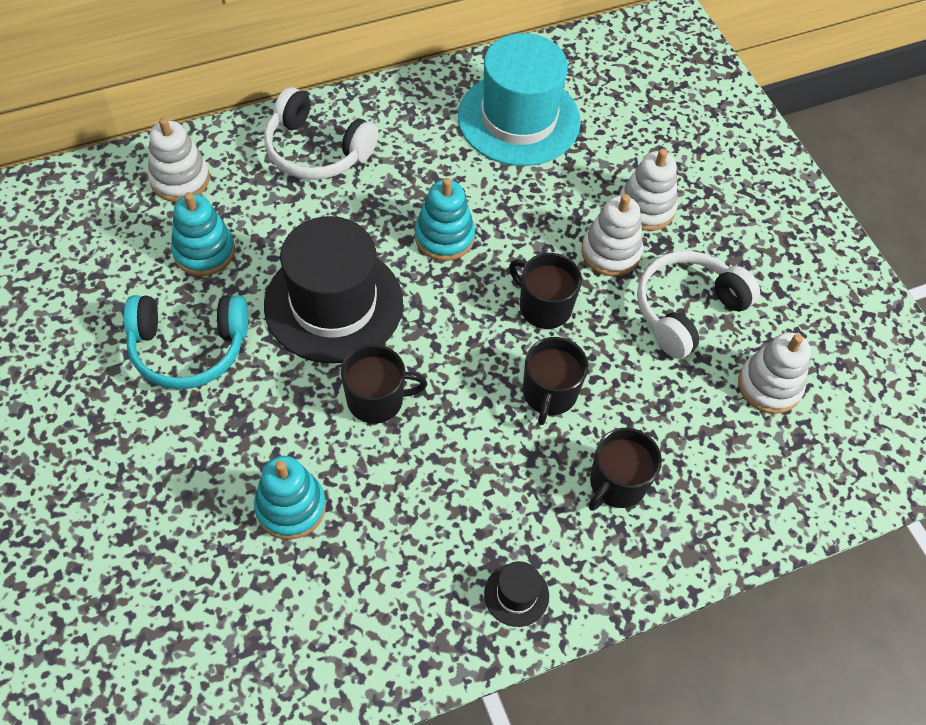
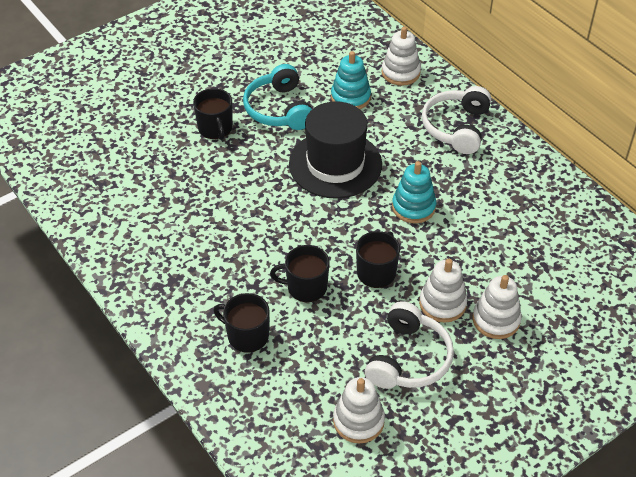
camera: 80 degrees right, 10 degrees down
(291, 507) = (187, 178): turquoise stacking toy -> none
(377, 399) = (271, 200): black mug -> black mug (215, 128)
(516, 594) = (154, 294): black hat -> none
(519, 119) = (544, 228): turquoise hat -> none
(687, 310) = (408, 359): white headphones -> white headphones turned 75 degrees clockwise

